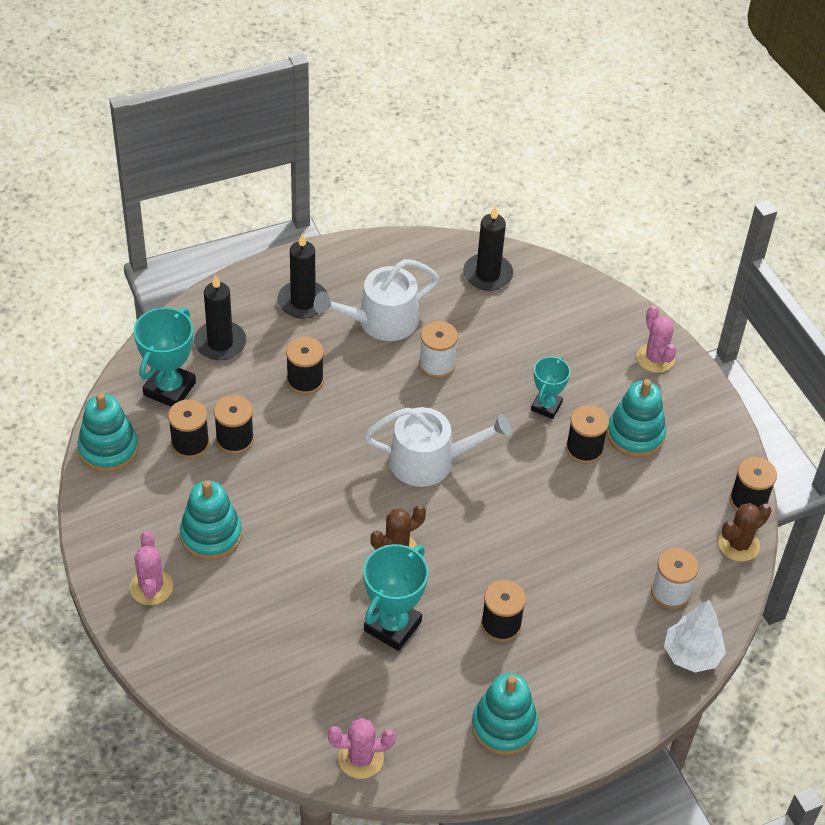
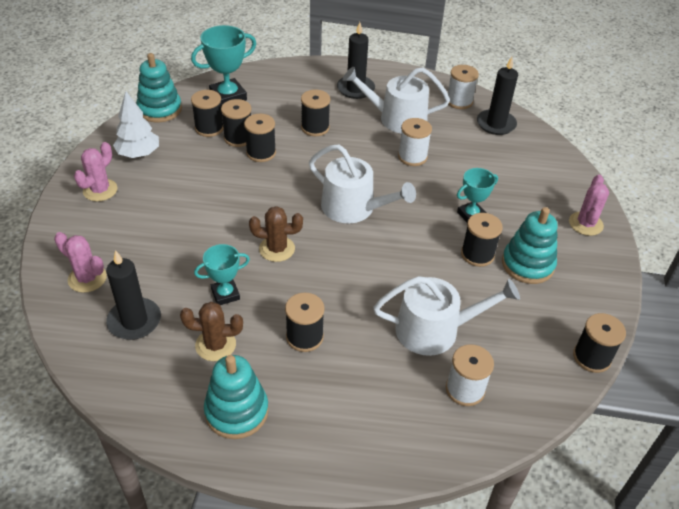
camera: 35 degrees right, 5 degrees down
(211, 535) = (167, 180): turquoise stacking toy -> none
(220, 343) = (283, 88): black candle -> black candle (134, 321)
(277, 445) = (261, 153): none -> black spool
(361, 758) = (111, 369): pink cactus -> pink cactus (87, 278)
(392, 626) = (225, 294): turquoise trophy -> turquoise trophy, size x0.63
(427, 262) = (459, 101): none -> white spool
(605, 550) = (435, 330): none -> white watering can
(691, 654) = (443, 449): white tree -> white tree (138, 154)
(738, 544) = (557, 385): brown cactus -> brown cactus (215, 345)

